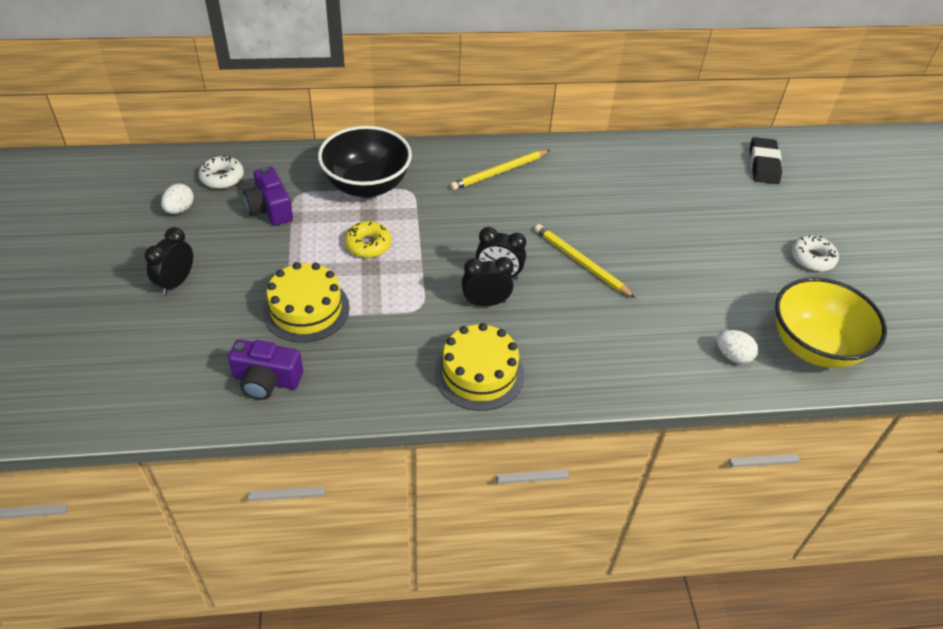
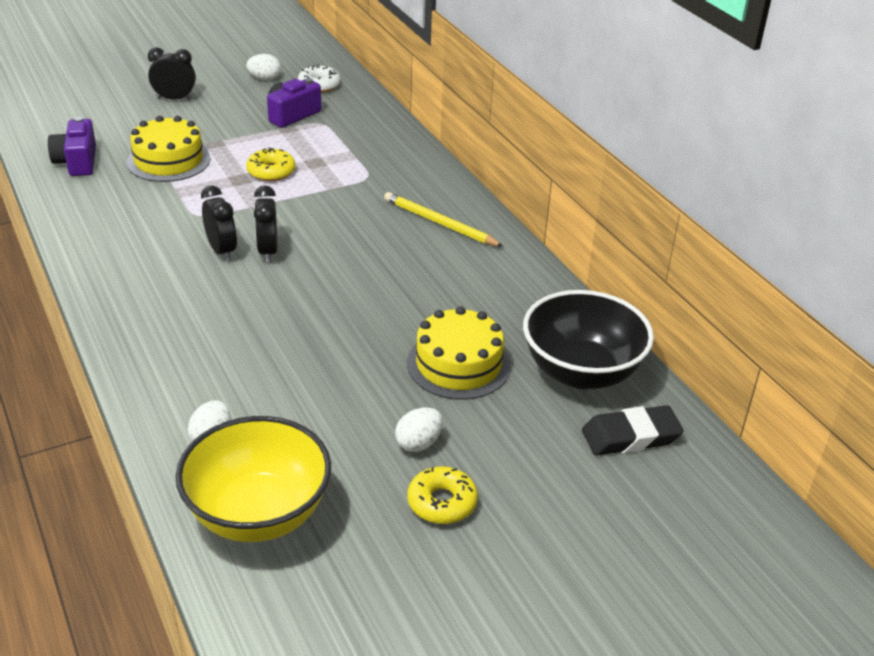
camera: 70 degrees right, 10 degrees down
(367, 185) = (358, 153): black bowl -> black bowl (581, 372)
(479, 373) = (121, 264): yellow cake -> yellow cake (458, 364)
(580, 262) = (317, 301): yellow pencil -> none
(755, 253) = (418, 443): none -> white egg
(812, 258) = (442, 502): white donut -> yellow donut

